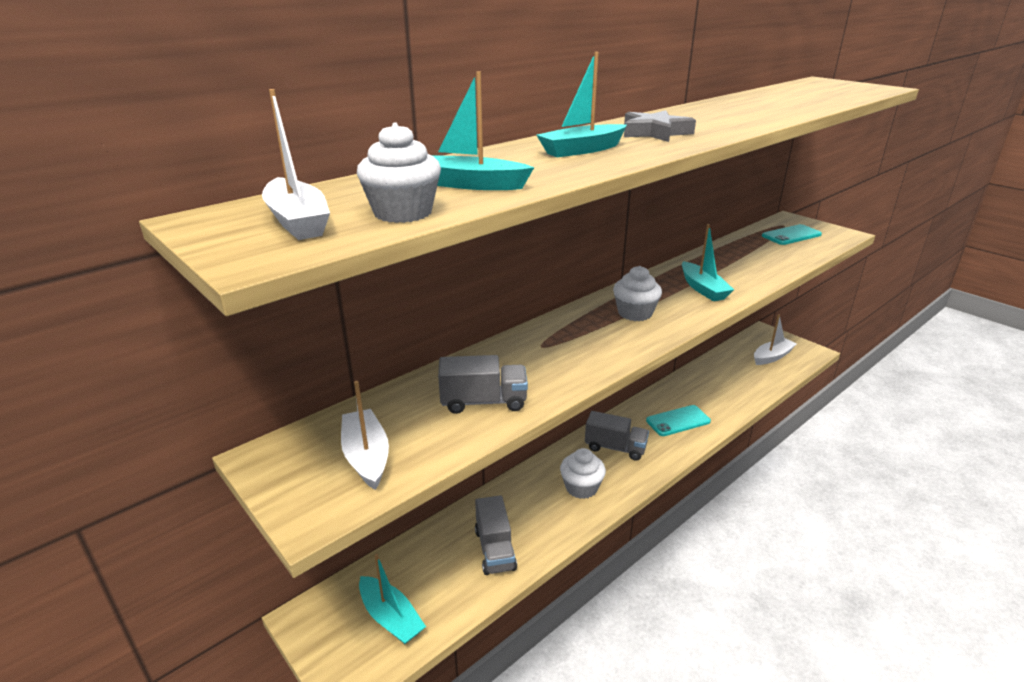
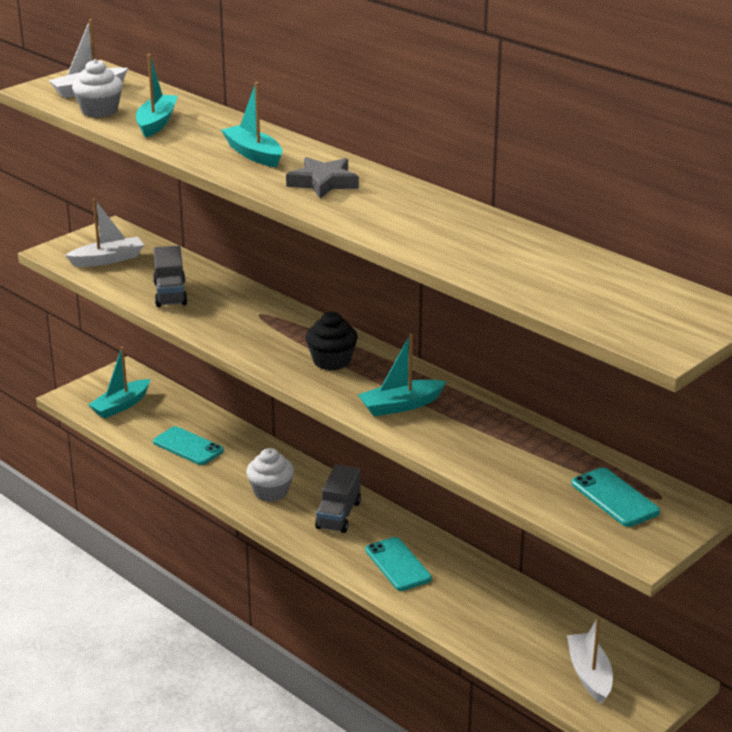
camera: 85 degrees right, 0 degrees up
(495, 549) = (188, 446): grey truck -> turquoise phone
(635, 313) = (331, 361): white cupcake -> black cupcake
(772, 357) = (589, 675): white boat -> white boat turned 150 degrees counterclockwise

